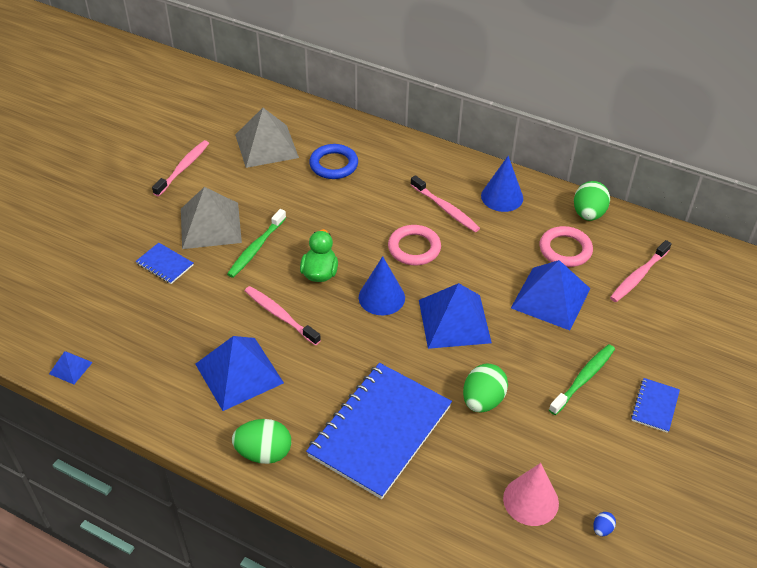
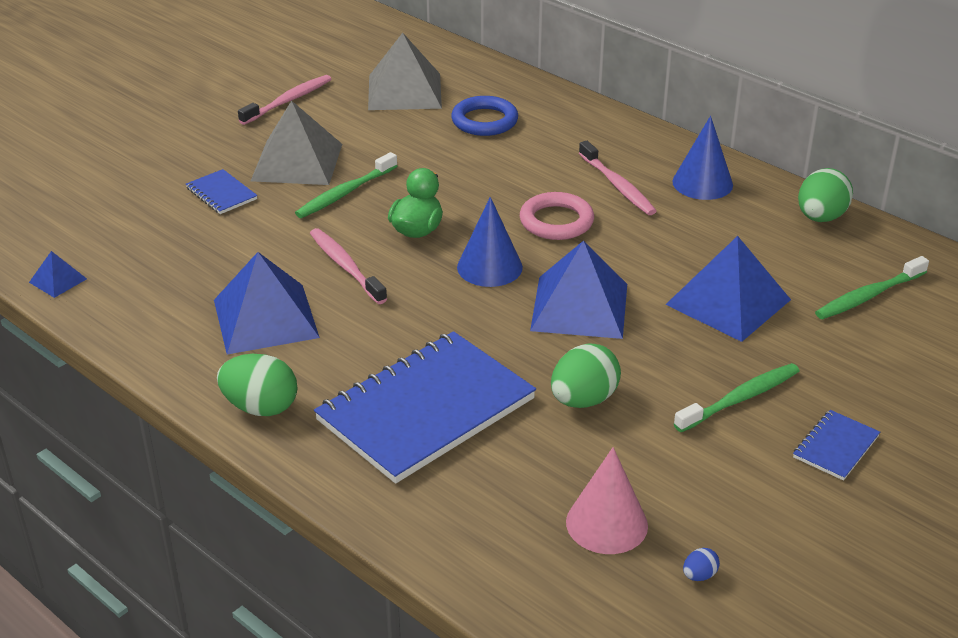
camera: 15 degrees right, 10 degrees down
(565, 250) = (771, 252): pink ring -> none
(638, 276) = (868, 296): pink toothbrush -> green toothbrush

